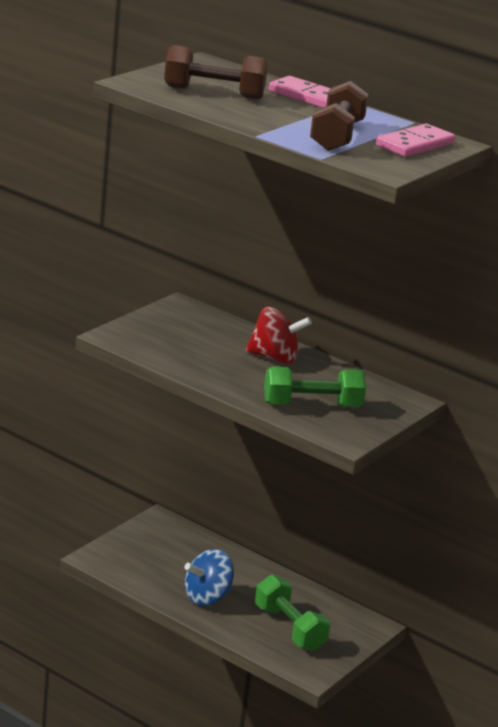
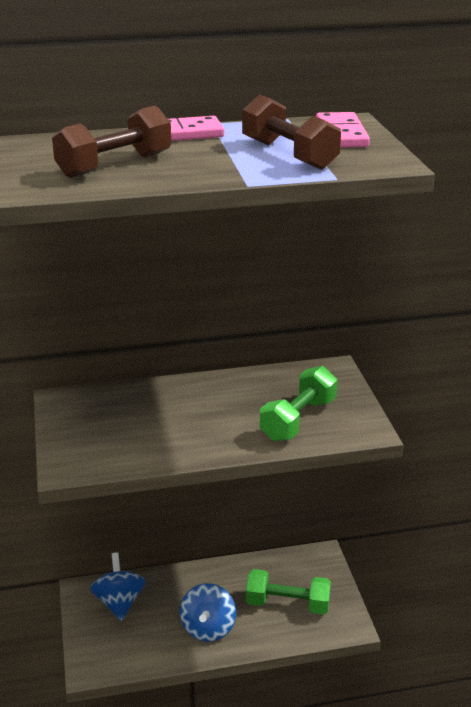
camera: 45 degrees left, 5 degrees up
(173, 542) = (119, 602): none -> blue spinning top
(274, 358) = (203, 398): red spinning top -> none

